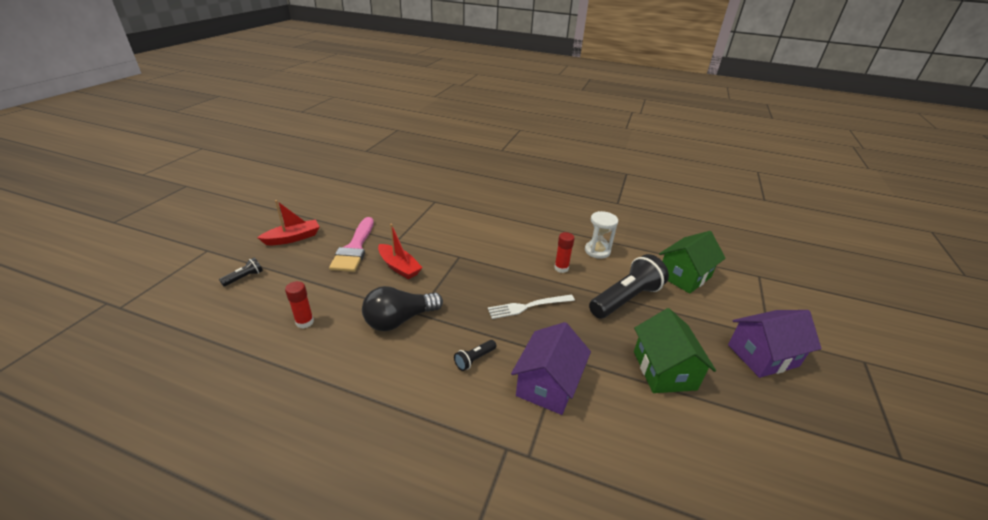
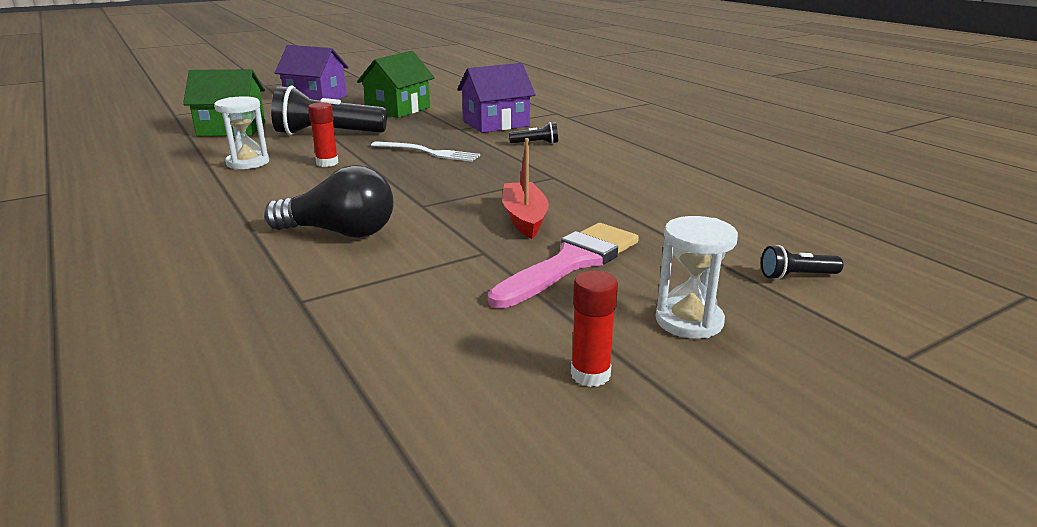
camera: 140 degrees left, 10 degrees down
(293, 238) = (689, 321): red boat -> white hourglass
(305, 322) = (699, 203): red glue stick -> red glue stick (590, 375)
(399, 320) = (579, 178): black light bulb -> black light bulb (340, 232)

